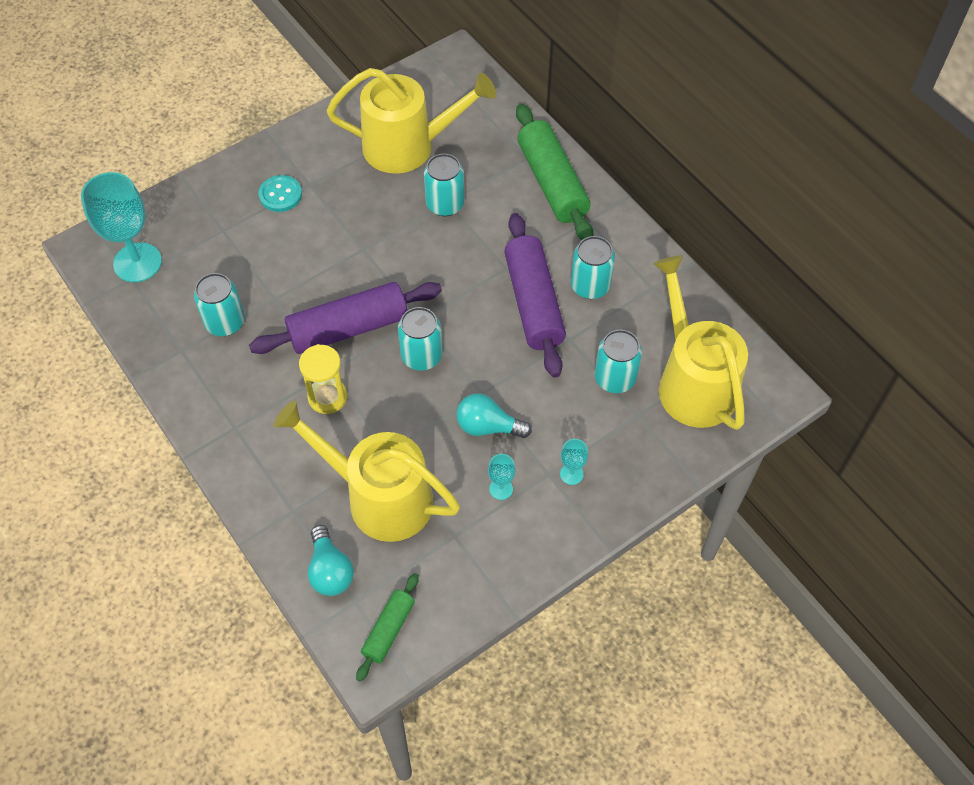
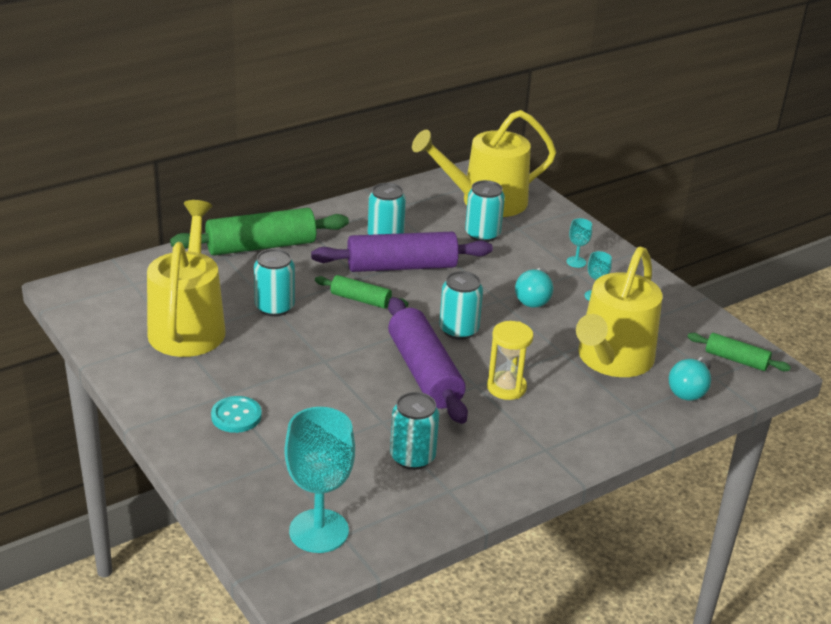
camera: 90 degrees left, 25 degrees down
(330, 570) = (689, 390): turquoise light bulb -> turquoise light bulb turned 135 degrees clockwise
(466, 271) = (360, 300): none -> green rolling pin

